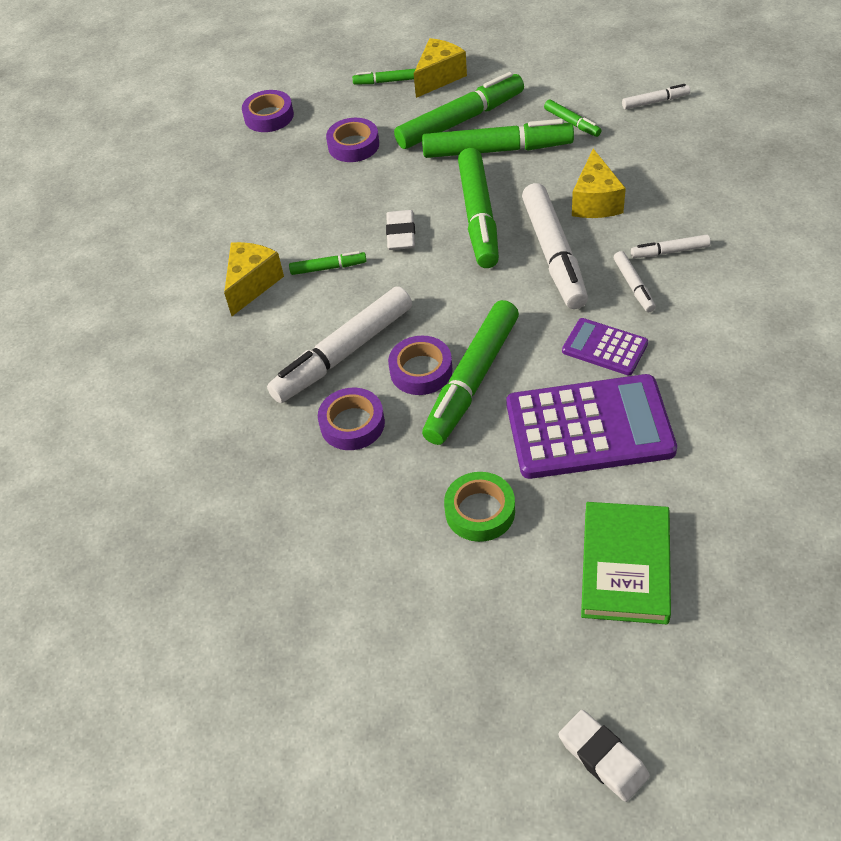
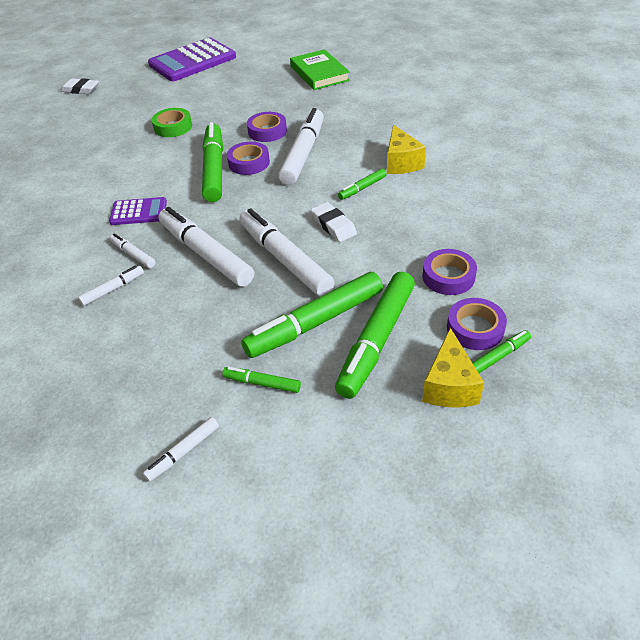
camera: 145 degrees right, 5 degrees down
(269, 116) = (557, 273): purple tape -> purple tape (475, 328)
(478, 216) = (285, 259): green marker -> white marker
(589, 428) = (131, 173): purple calculator -> purple calculator (192, 61)
(595, 201) = (194, 308): yellow cheese -> none
(625, 566) = (90, 134): green book -> green book (319, 73)

